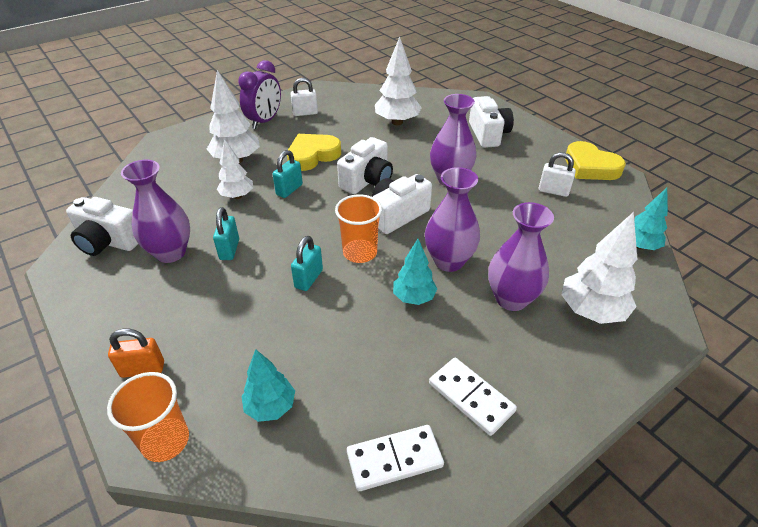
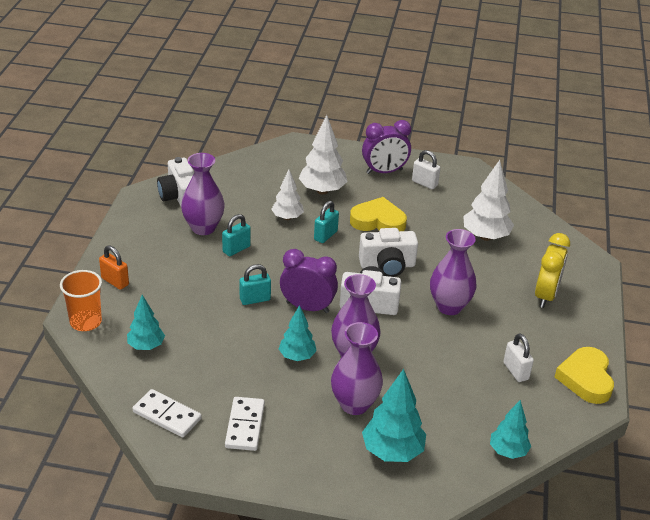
camera: 45 degrees right, 5 degrees down
(289, 190) = (325, 235): turquoise padlock -> turquoise padlock turned 45 degrees counterclockwise
(360, 252) = (307, 307): orange cup -> purple clock
(488, 134) = (545, 295): white camera -> yellow clock
(591, 311) = (392, 451): white tree -> turquoise tree

